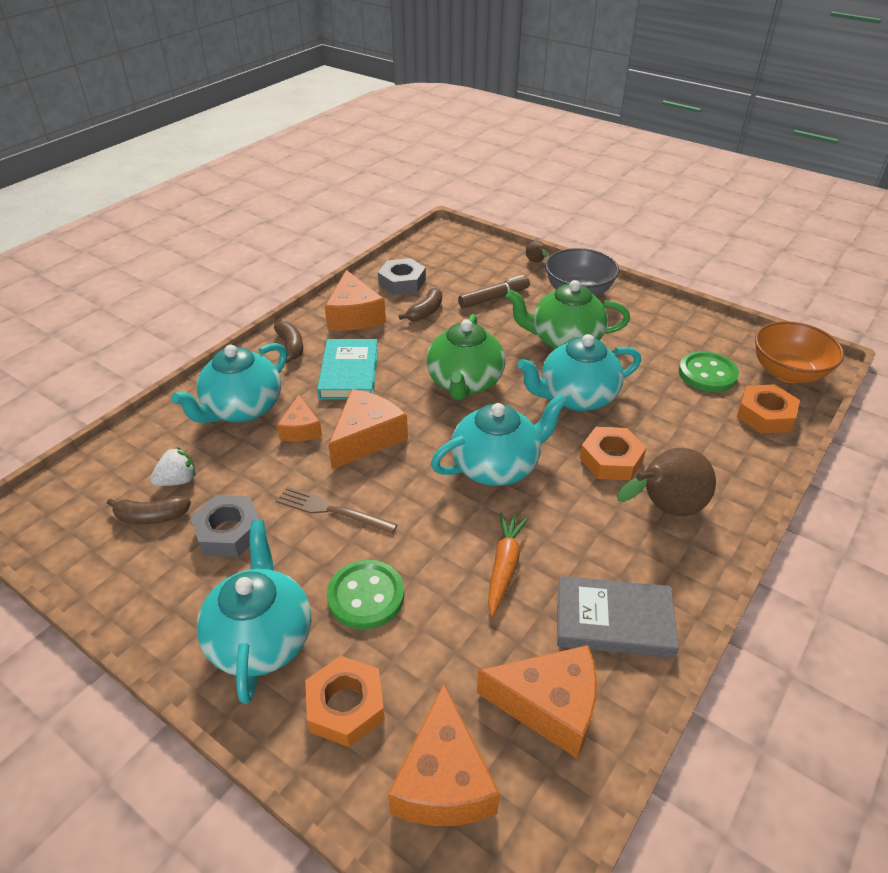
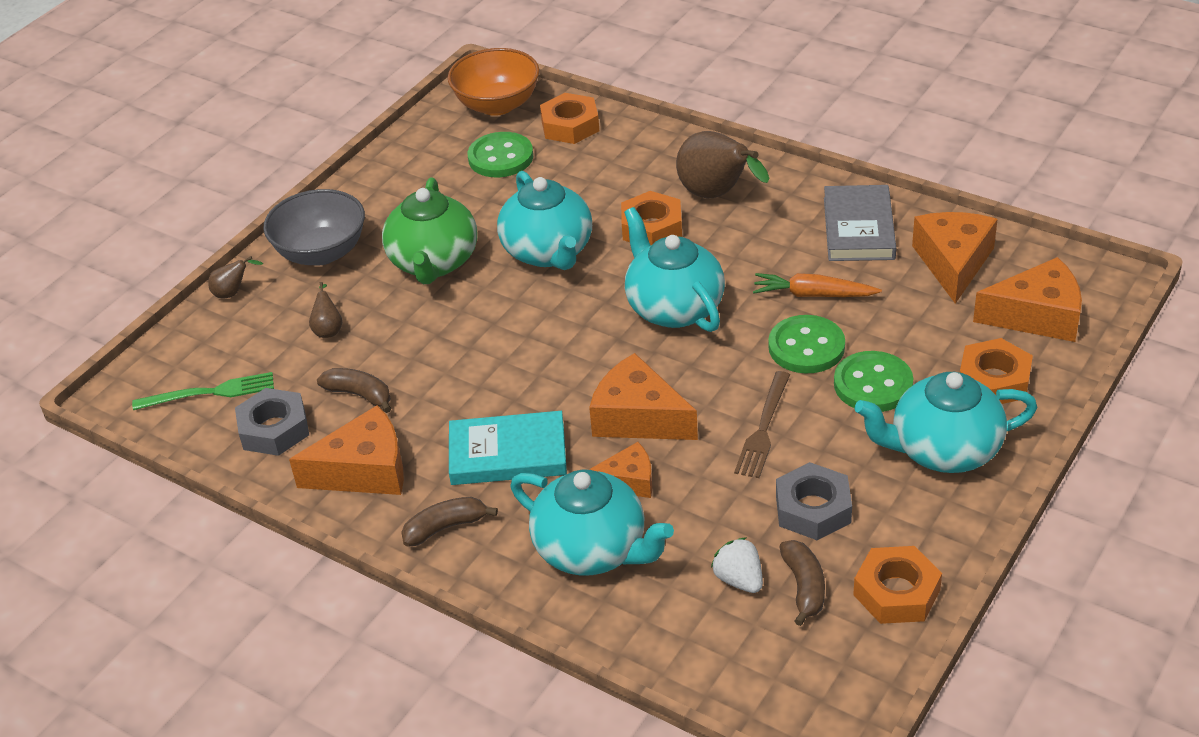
camera: 90 degrees left, 0 degrees up
(115, 575) = (896, 592): none -> orange nut
(429, 552) = (806, 347): none -> green button
(441, 259) = (210, 393): none -> green fork
(465, 383) = (525, 343): green teapot -> none
(494, 298) = (328, 329): brown marker -> brown pear

